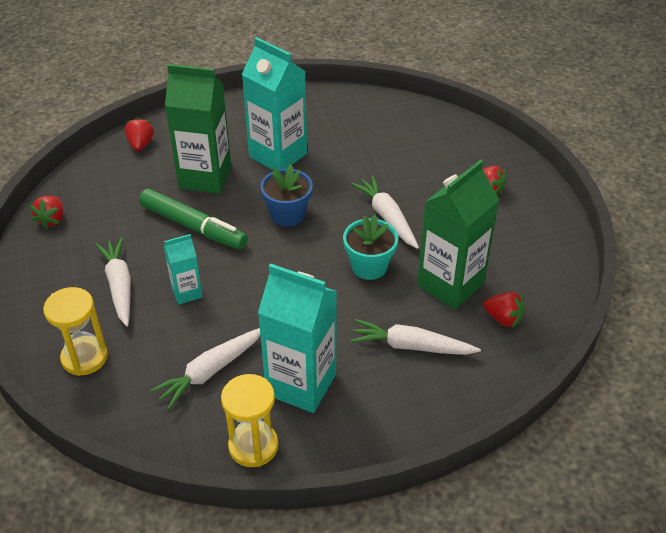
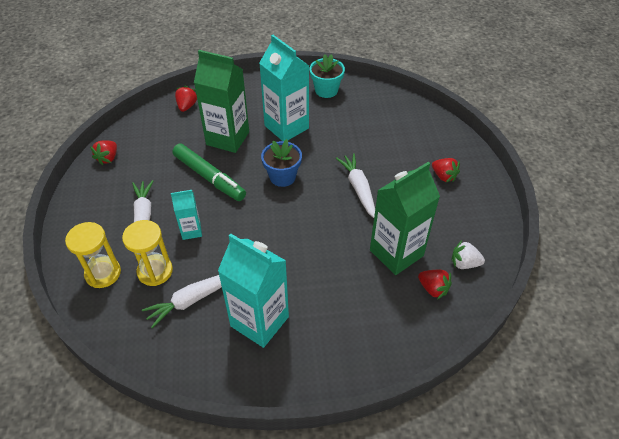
camera: 10 degrees right, 5 degrees up
(253, 446) = (210, 368): yellow hourglass -> yellow hourglass (155, 271)
(369, 266) = (335, 228): turquoise flower pot -> turquoise flower pot (326, 90)
(411, 346) = (353, 302): white carrot -> none
(534, 285) = (464, 263): none -> white strawberry

